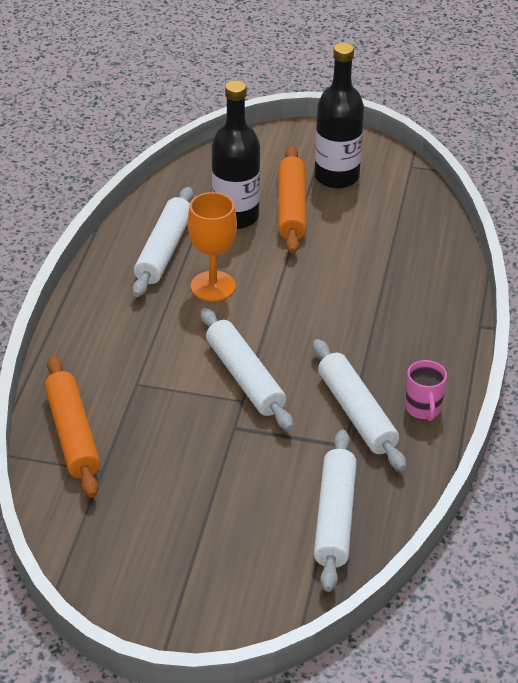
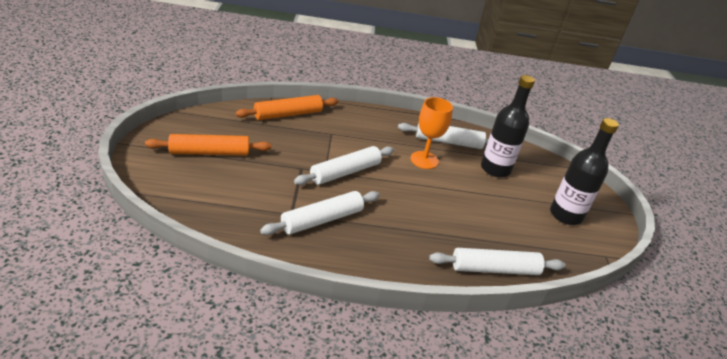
camera: 75 degrees right, 5 degrees down
(292, 208) = (518, 193): orange rolling pin -> orange rolling pin (210, 153)
(334, 518) = (225, 208): white rolling pin -> white rolling pin (494, 269)
(423, 409) = (332, 253): pink mug -> none

